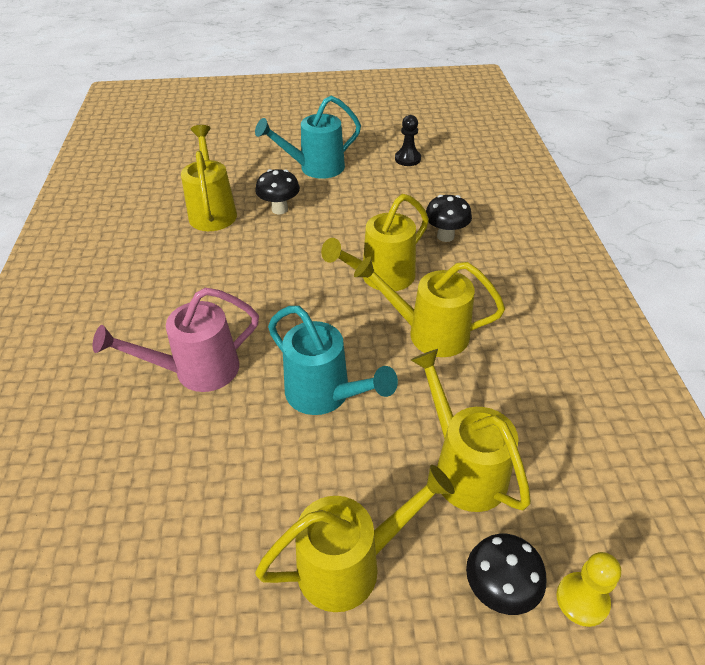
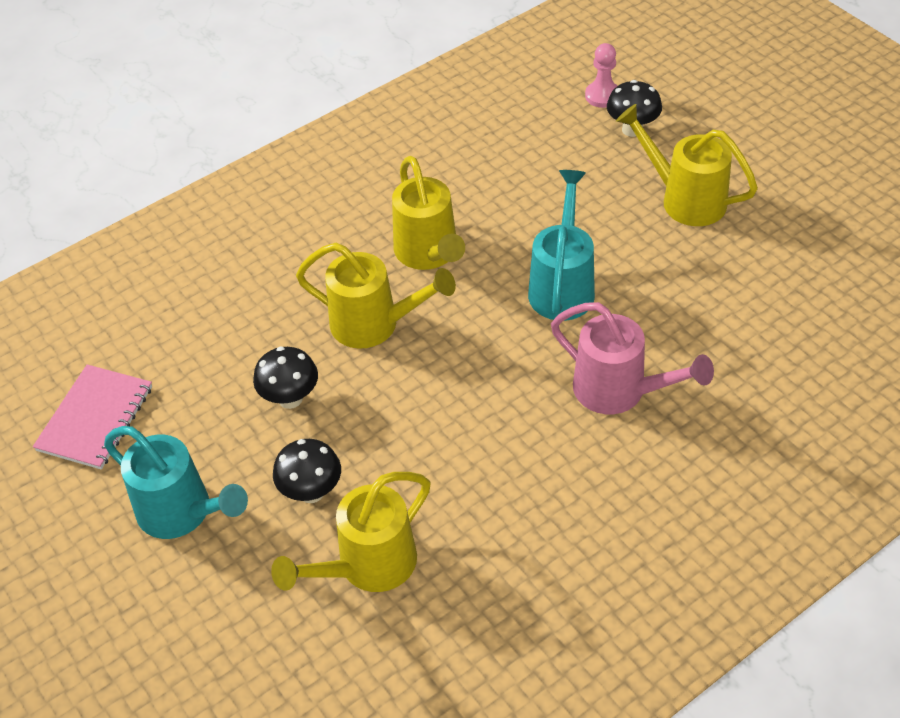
camera: 120 degrees left, 5 degrees up
(407, 159) = (95, 419): black pawn -> pink notebook
(445, 236) = (260, 305): black mushroom -> black mushroom (290, 398)
(464, 468) = (557, 177): yellow watering can -> none
(582, 600) = (602, 96): yellow pawn -> pink pawn

